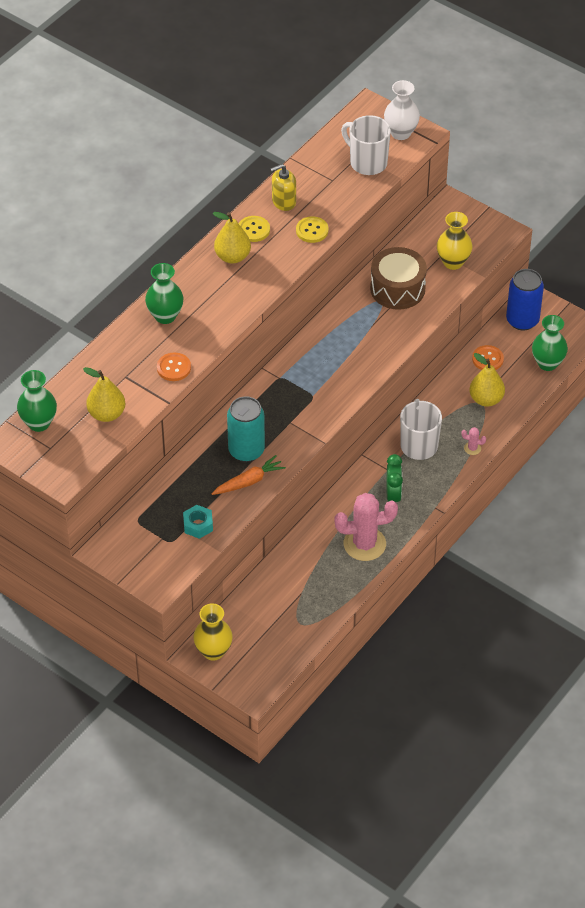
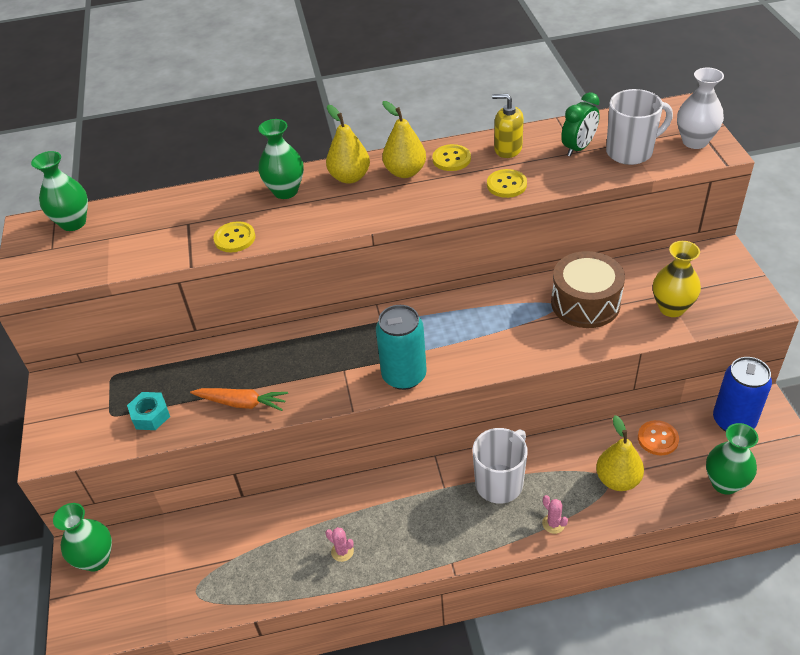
camera: 45 degrees right, 5 degrees down
(106, 414) = (130, 246): yellow pear -> yellow pear (350, 177)
(174, 368) = (234, 238): orange button -> yellow button
(213, 651) = (96, 559): yellow vase -> green vase
(246, 450) = (274, 372): turquoise can -> turquoise can (404, 376)
(364, 544) = (342, 551): pink cactus -> pink cactus, size x0.42
(367, 162) = (630, 152): white mug -> white mug turned 75 degrees clockwise
(393, 495) = (422, 518): green clock -> green clock (578, 148)

